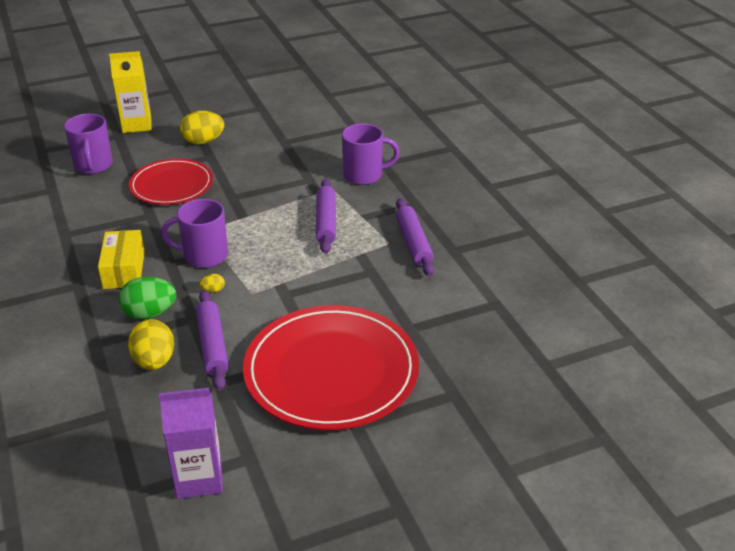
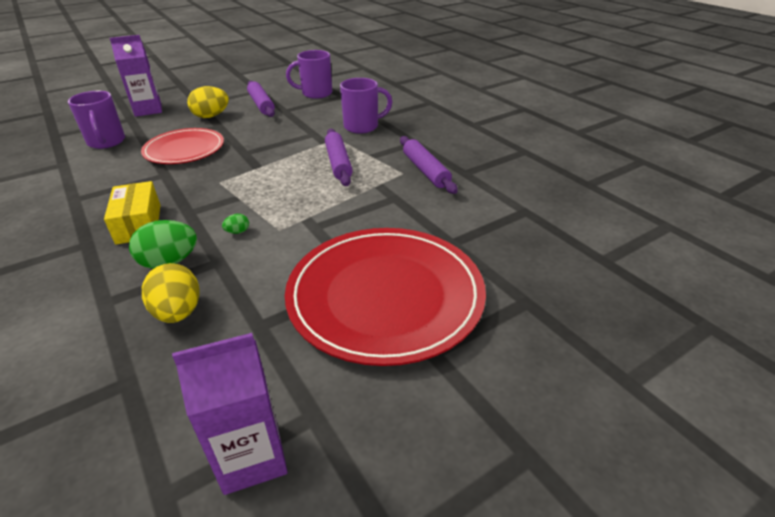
camera: 10 degrees left, 0 degrees up
(137, 125) = (148, 110): yellow carton -> purple carton
(204, 256) = (224, 202): purple mug -> purple mug (316, 93)
(212, 345) = (245, 286): purple rolling pin -> purple rolling pin (261, 104)
(213, 290) = (238, 232): yellow egg -> green egg

